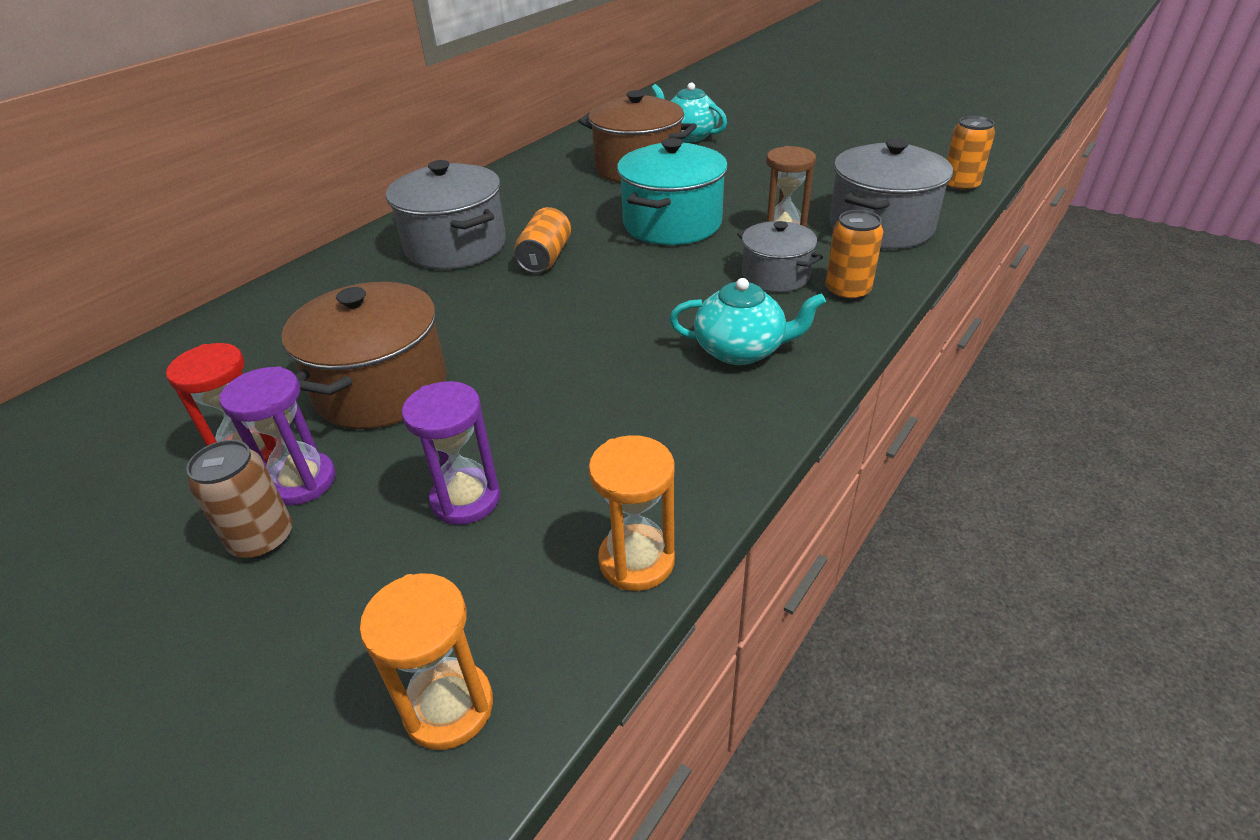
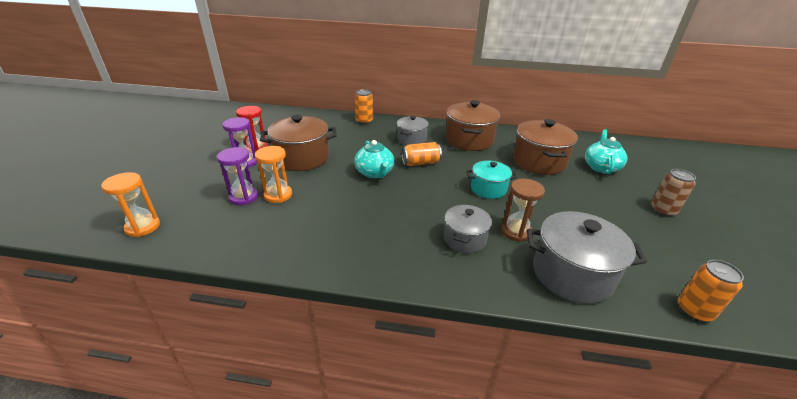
camera: 60 degrees right, 5 degrees down
(262, 539) = (216, 166): brown can -> brown can (663, 210)
(456, 246) = (411, 139): grey pot -> grey pot, size x0.61
(520, 197) = (469, 140): none -> brown pot
(636, 560) = (216, 249): orange hourglass -> orange hourglass (278, 195)
(672, 224) = (488, 189): turquoise pot -> turquoise pot, size x0.61
(740, 350) = (380, 243): turquoise teapot -> turquoise teapot (374, 173)
(847, 291) = (471, 273): orange can -> orange can (364, 121)

